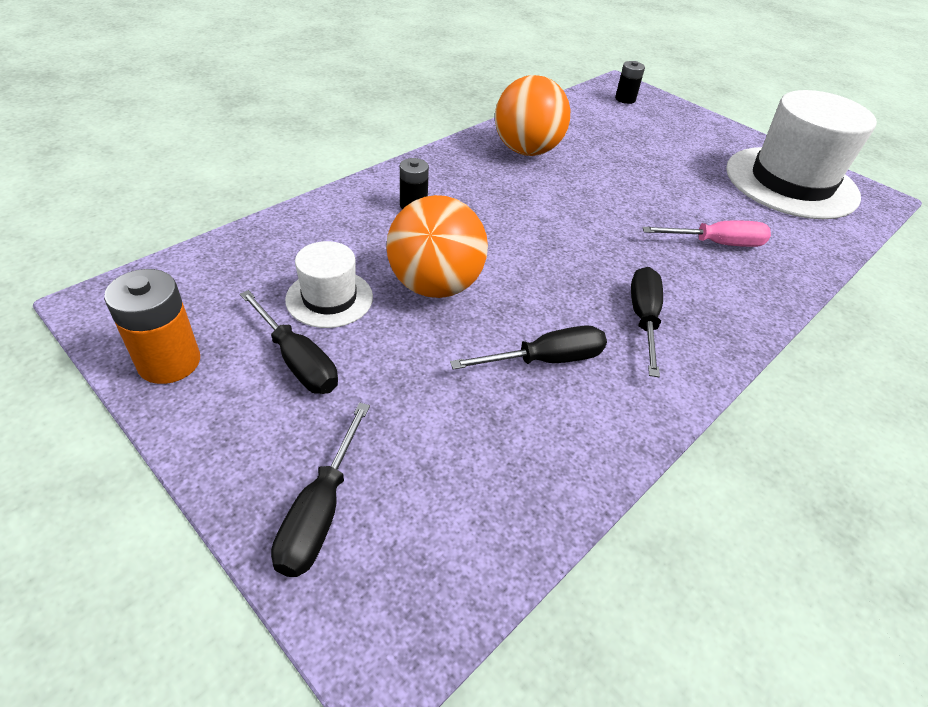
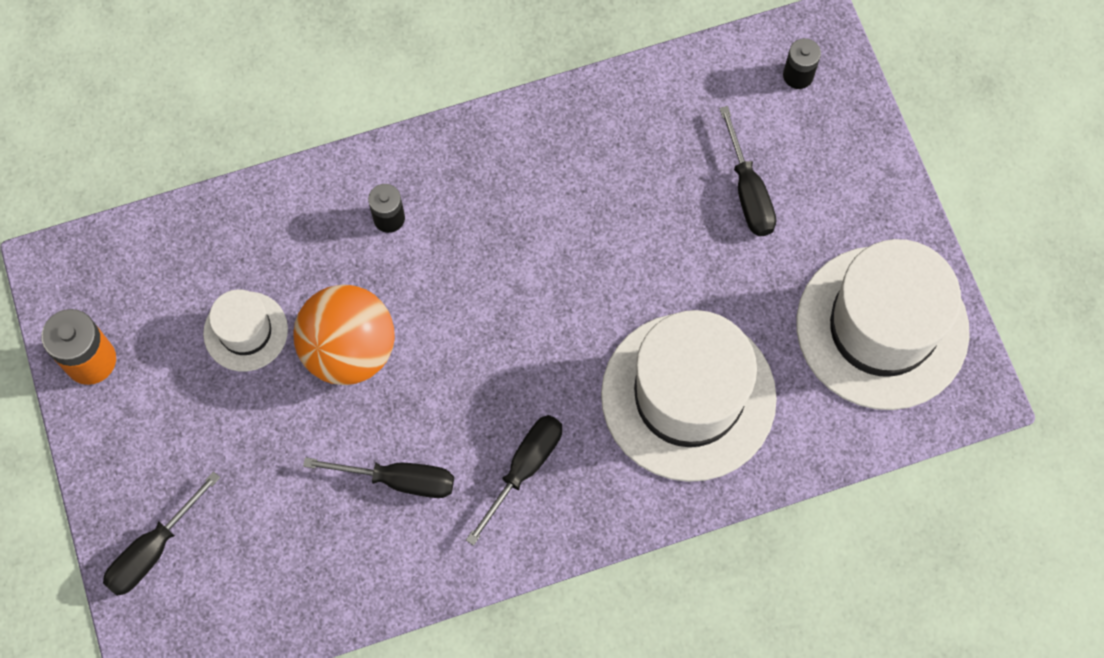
camera: 30 degrees right, 25 degrees up
(297, 361) = (190, 398): black screwdriver -> black screwdriver (748, 192)
(526, 151) = (578, 156): orange ball -> none
(716, 243) = (688, 396): pink screwdriver -> white hat

